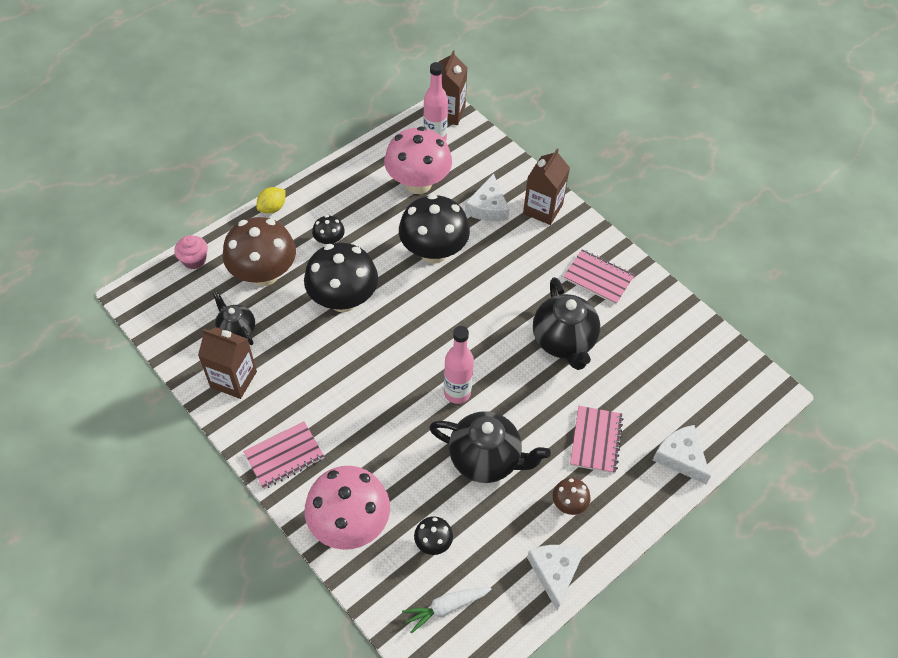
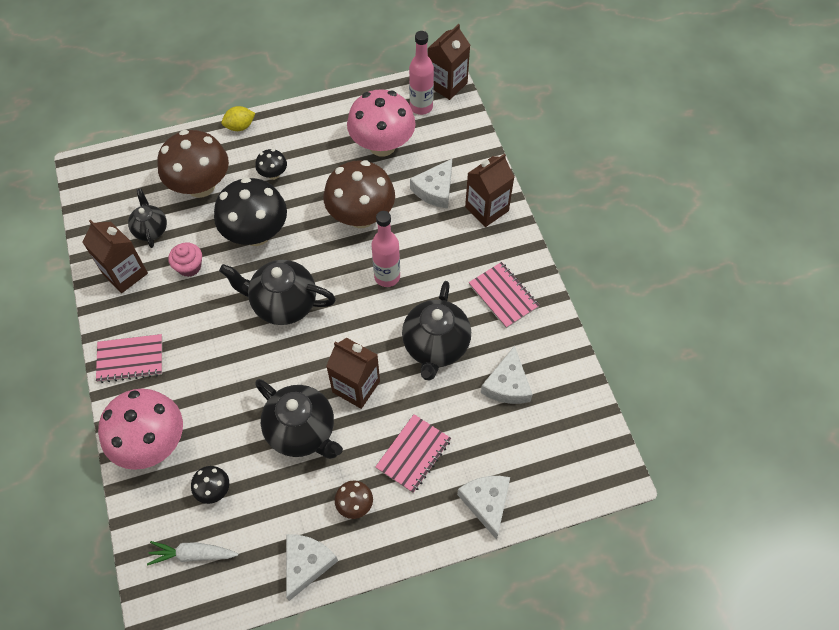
camera: 25 degrees right, 5 degrees up
(194, 260) = (149, 153): pink cupcake -> pink cupcake (189, 267)
(405, 353) = (283, 304): none -> black teapot
(433, 252) = (361, 216): black mushroom -> brown mushroom
(457, 393) = (310, 358): pink bottle -> pink bottle (387, 277)
(512, 402) = (356, 387): none -> brown carton
(643, 351) = (507, 384): none -> white cheese

